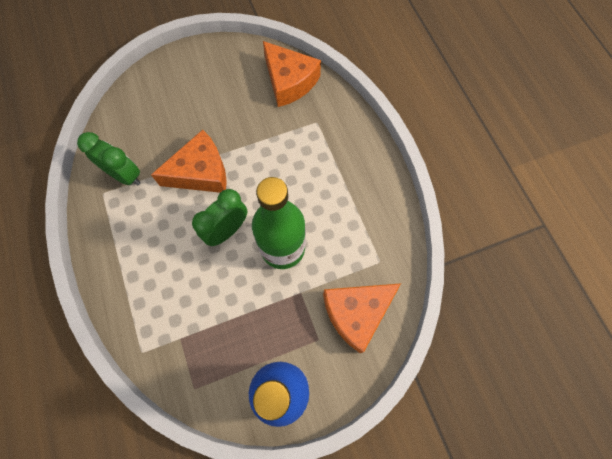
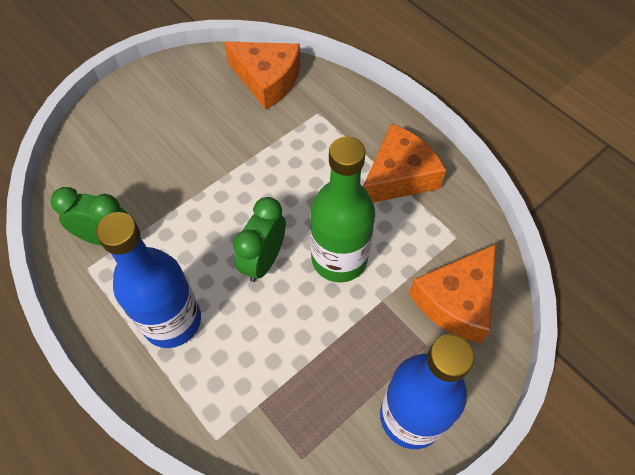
camera: 20 degrees left, 10 degrees down
(145, 254) = (172, 321): none -> blue bottle
(201, 172) = (203, 206): orange cheese -> orange cheese (398, 176)

